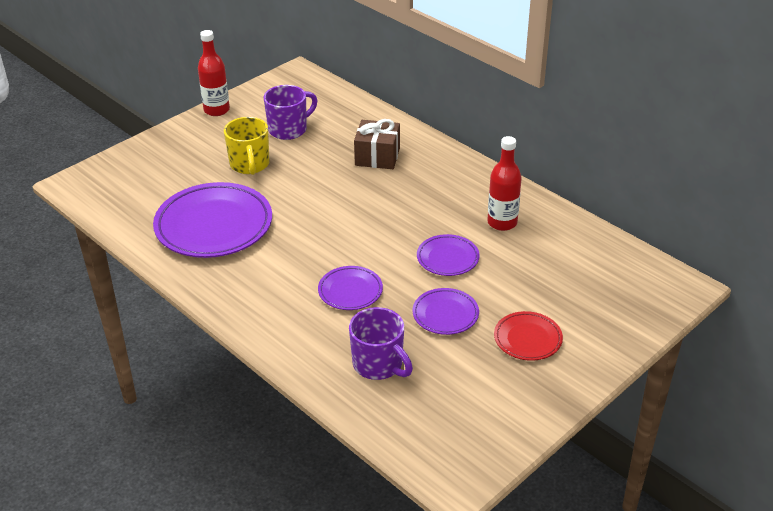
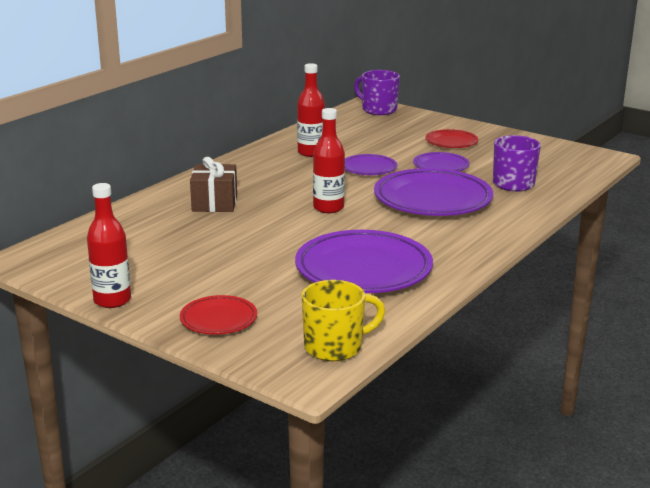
camera: 100 degrees left, 15 degrees down
(167, 152) = (218, 319): none -> red plate
(250, 165) = (240, 264): yellow mug -> yellow mug (335, 347)
(289, 129) = (161, 251): purple mug -> purple mug (378, 110)
(348, 220) = (328, 208): none -> red bottle
(350, 291) = (432, 199): purple plate -> purple plate, size x1.95

